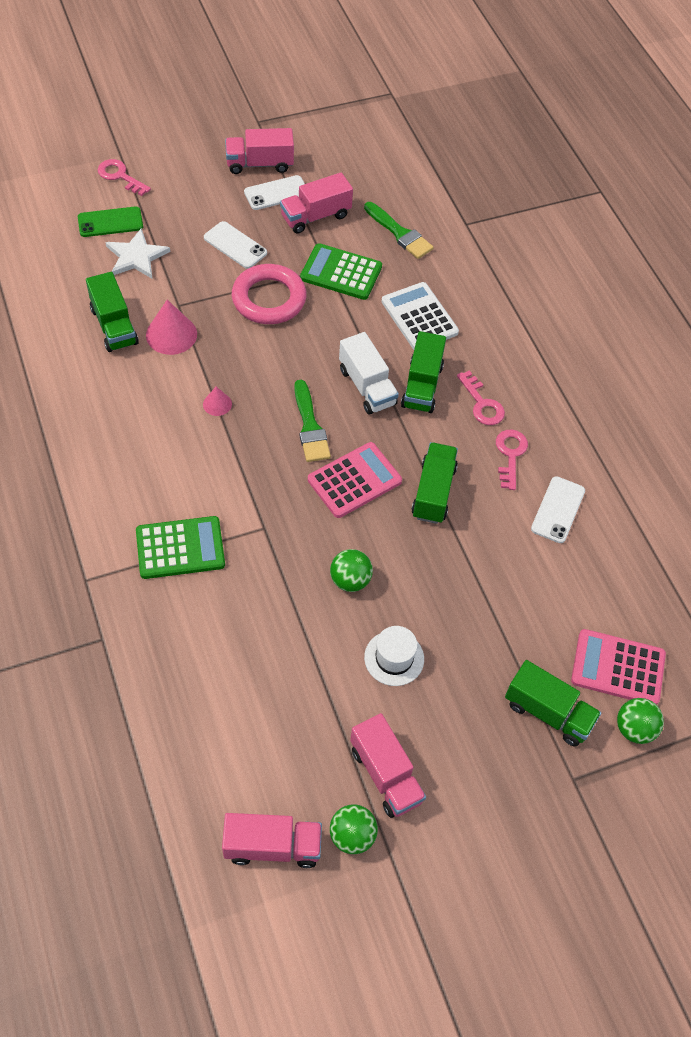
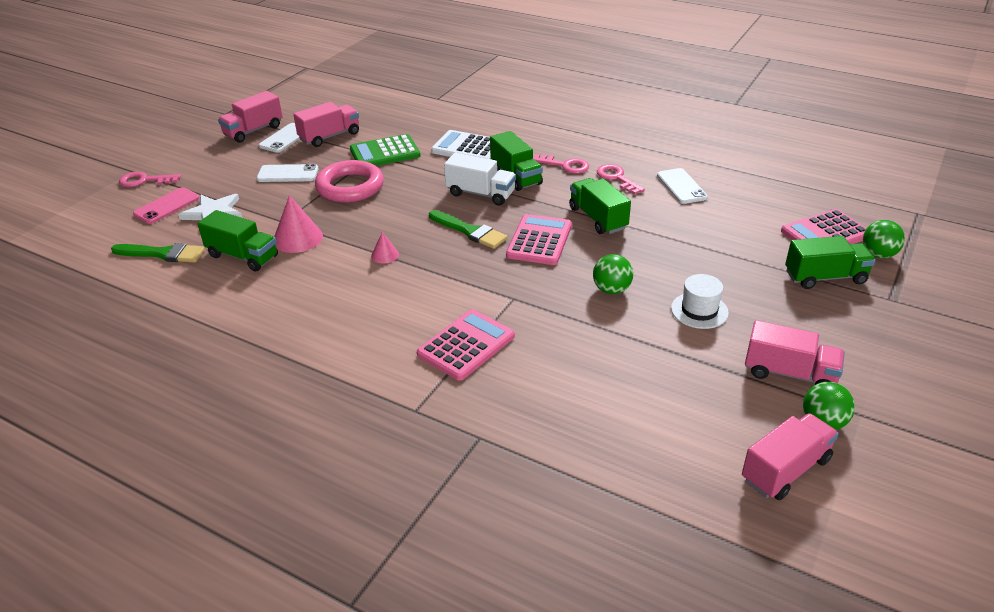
camera: 35 degrees left, 20 degrees down
(110, 222) = (167, 206): green phone -> pink phone
(180, 548) = (466, 345): green calculator -> pink calculator
(315, 216) = (329, 136): pink truck -> pink truck turned 150 degrees counterclockwise
(399, 233) = (400, 119): green brush -> green brush (163, 254)

